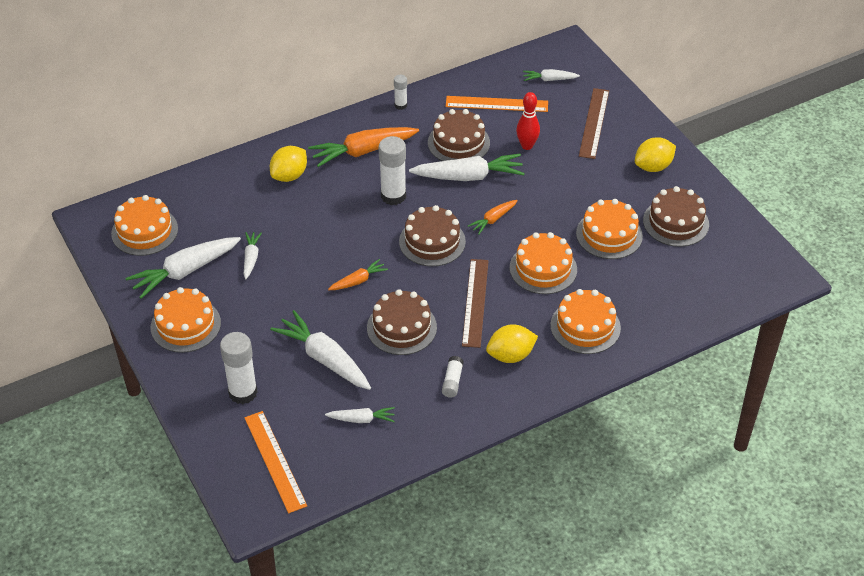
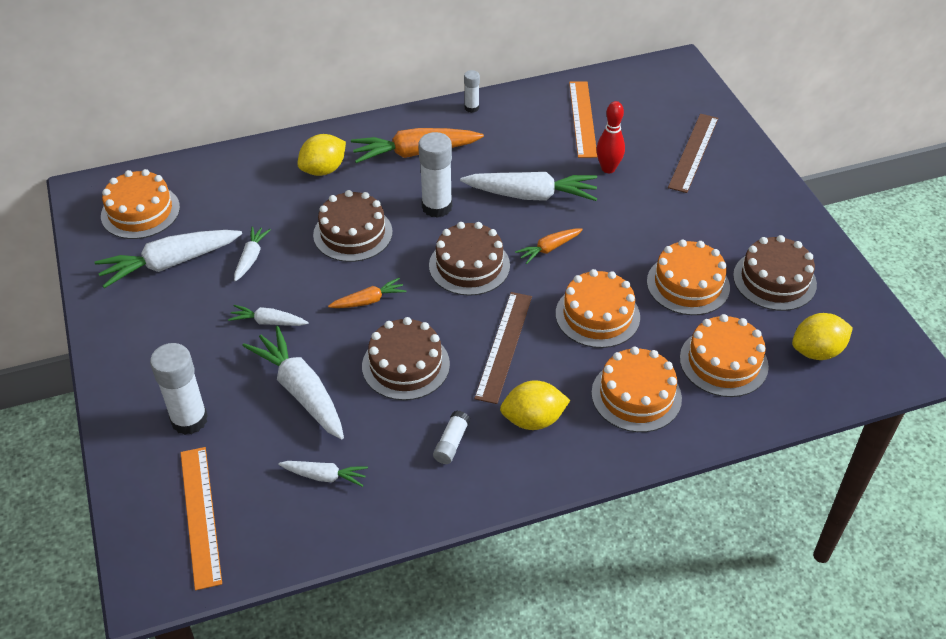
camera: 10 degrees right, 0 degrees up
(185, 325) = (149, 327): orange cake -> orange cake (723, 362)
(458, 143) = (528, 156): brown cake -> brown cake (353, 233)
(496, 104) = (582, 118): orange ruler -> orange ruler turned 75 degrees clockwise
(549, 79) = (650, 99): white carrot -> white carrot (268, 322)
(653, 167) = (757, 210): yellow lemon -> yellow lemon (816, 351)

